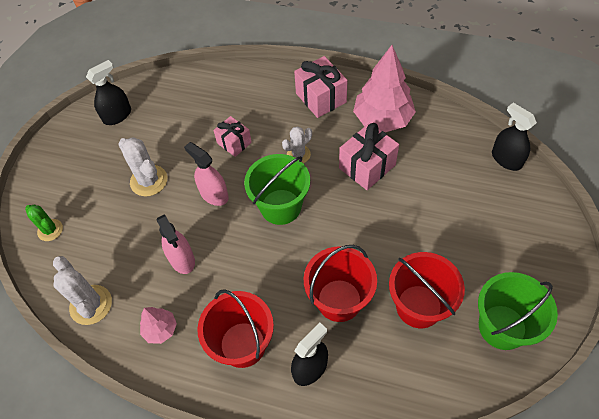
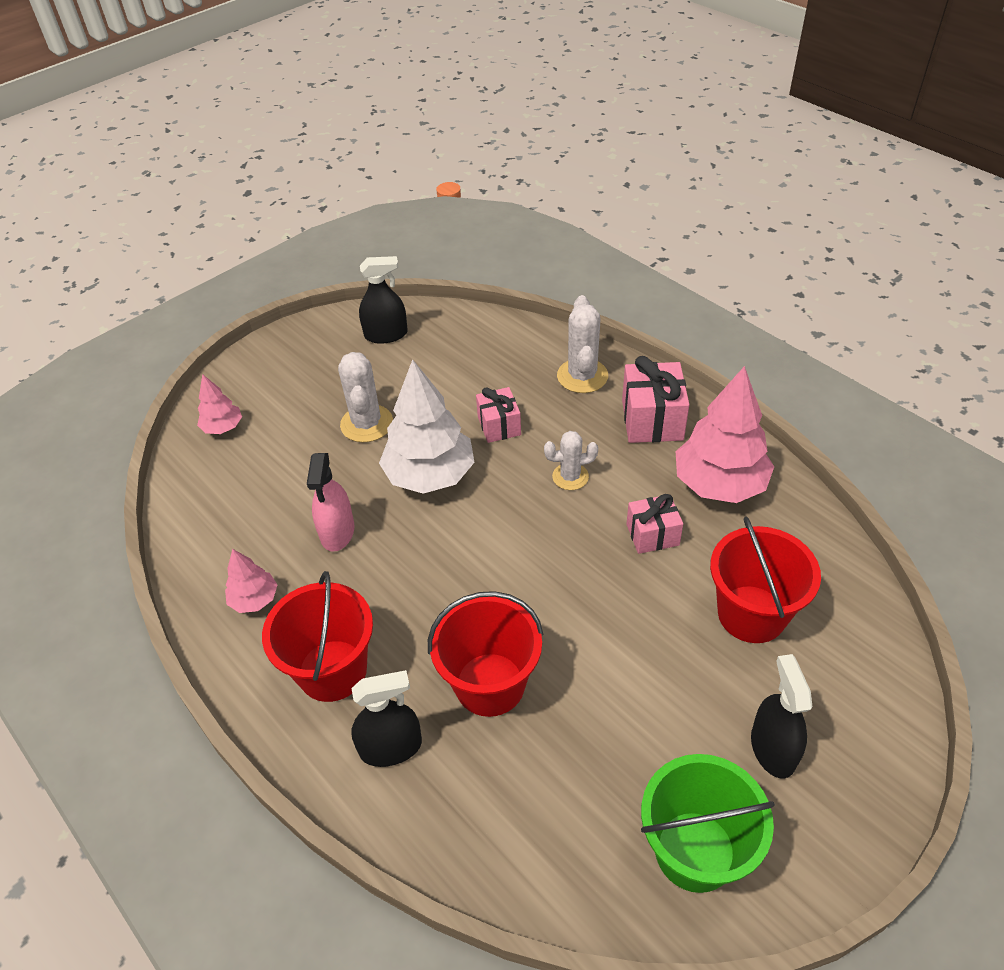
camera: 30 degrees right, 10 degrees down
(50, 230) = (223, 427): green cactus -> pink tree
(91, 305) = (203, 531): white cactus -> white cactus (582, 376)
(214, 194) = (429, 475): pink spray bottle -> white tree
(281, 207) = (500, 530): green bucket -> none
(367, 166) = (652, 534): pink gift -> pink gift, size x0.64
(419, 306) = (592, 752): red bucket -> red bucket (751, 614)
(506, 159) = (872, 623): black spray bottle -> black spray bottle (773, 749)

